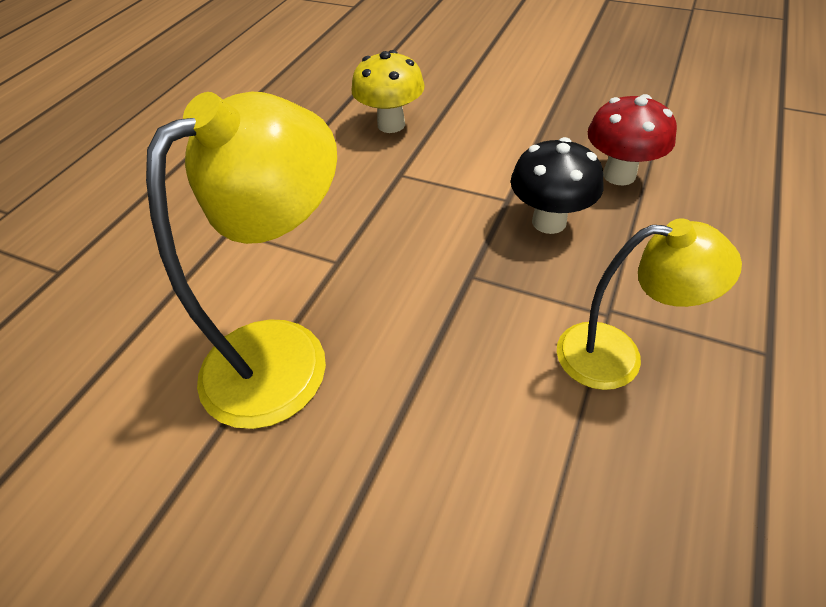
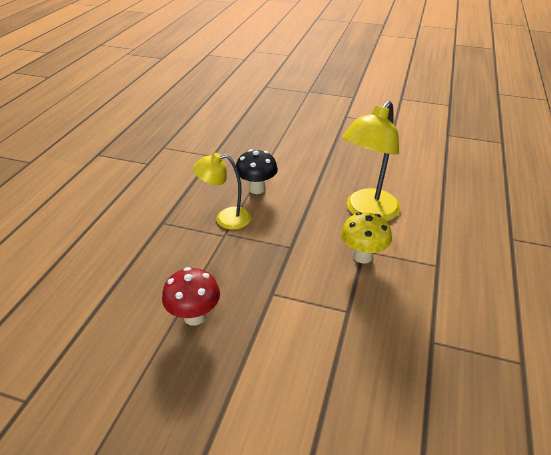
camera: 170 degrees right, 10 degrees down
(391, 125) = (372, 364): yellow mushroom -> yellow mushroom (362, 256)
(549, 222) = (247, 279): black mushroom -> black mushroom (257, 189)

